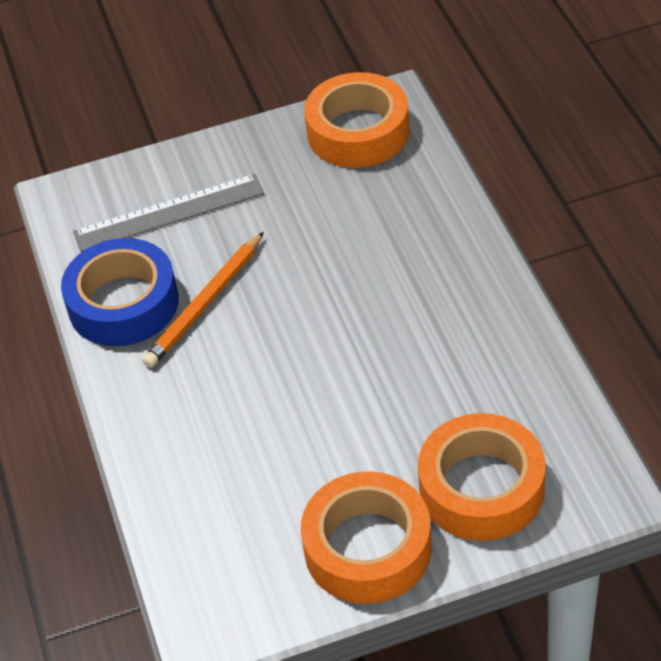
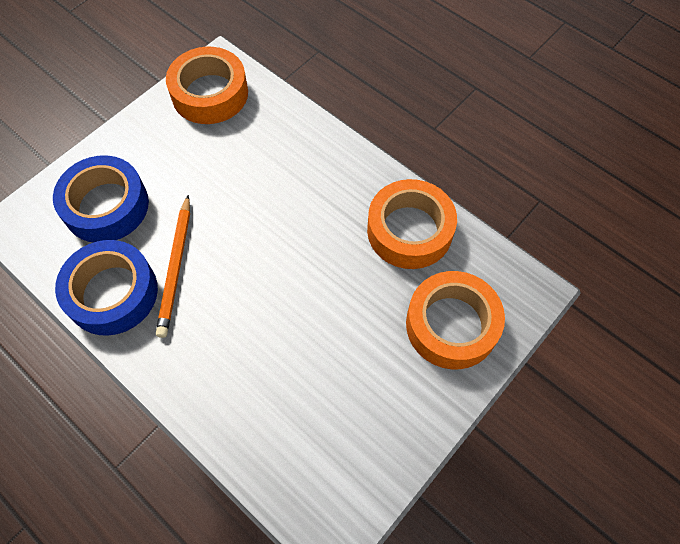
camera: 35 degrees left, 15 degrees up
(169, 213) = (106, 206): grey ruler -> blue tape
(368, 548) = (405, 407): orange tape -> orange tape (409, 230)

